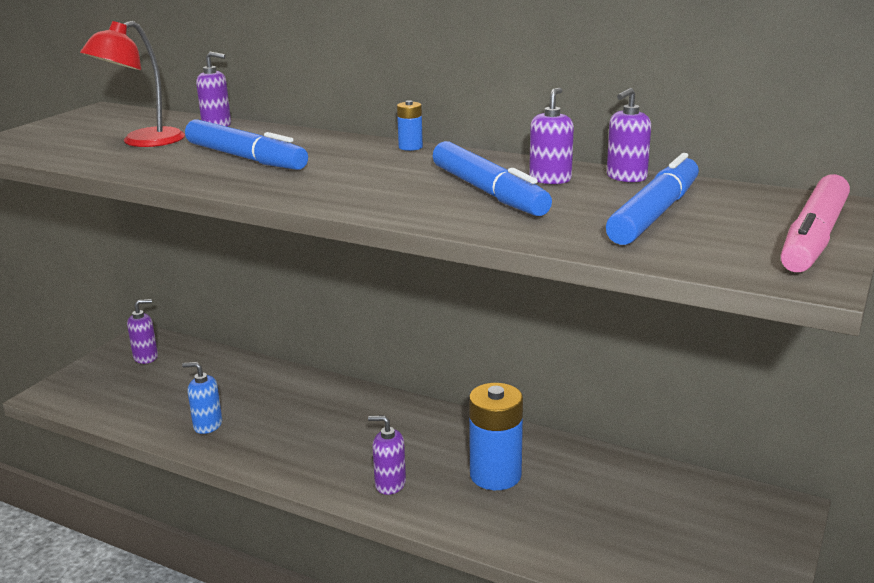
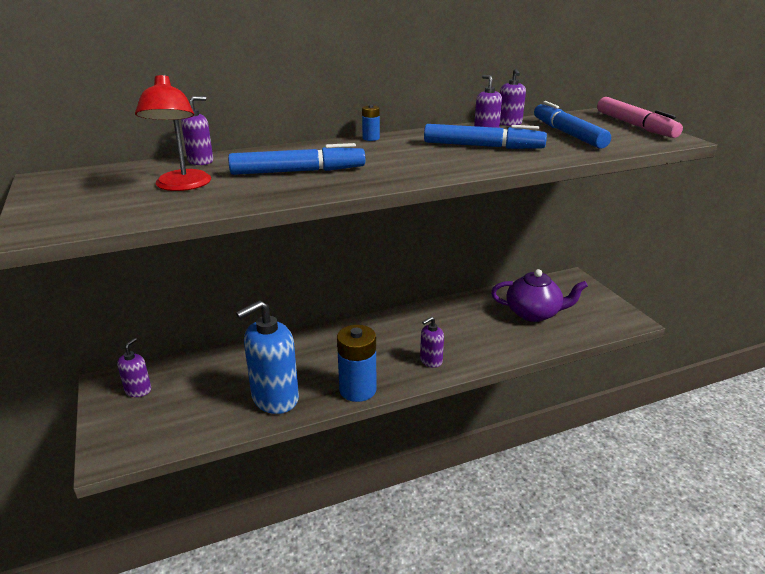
camera: 50 degrees left, 5 degrees up
(207, 425) = (275, 398): blue soap dispenser -> blue soap dispenser, size x1.99
(495, 475) = (464, 328): blue battery -> blue battery (357, 390)
(619, 514) = (534, 313): none -> purple teapot

